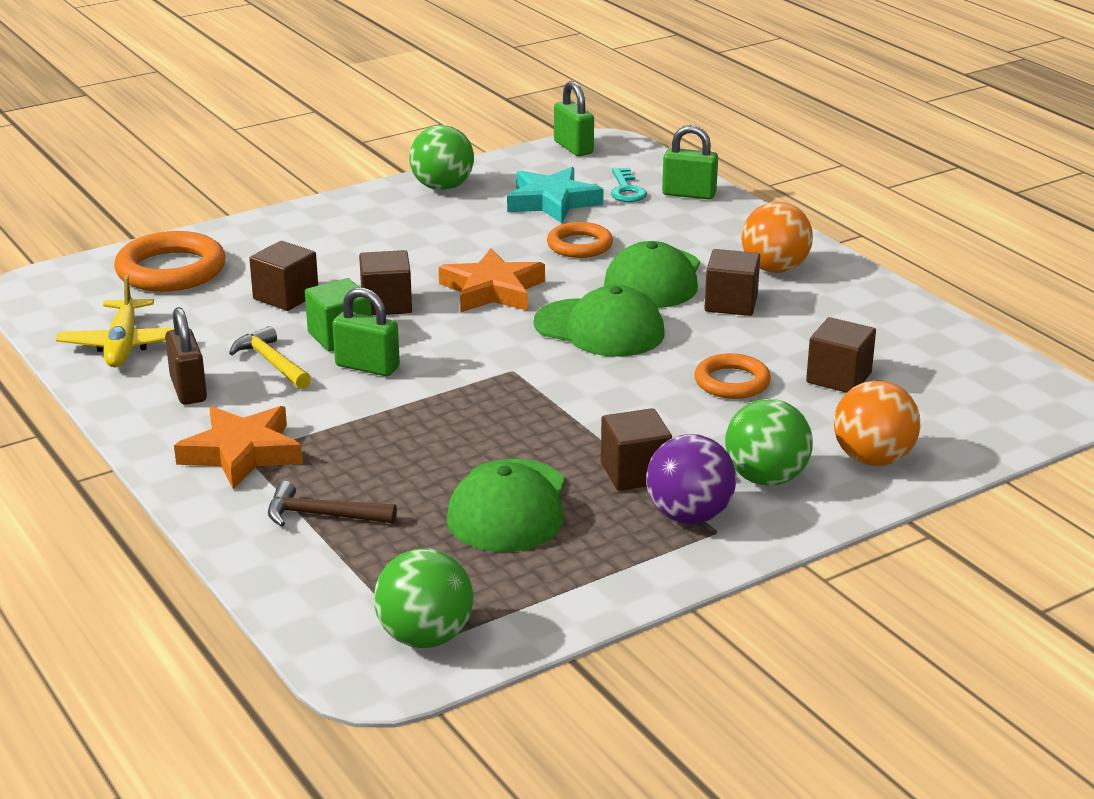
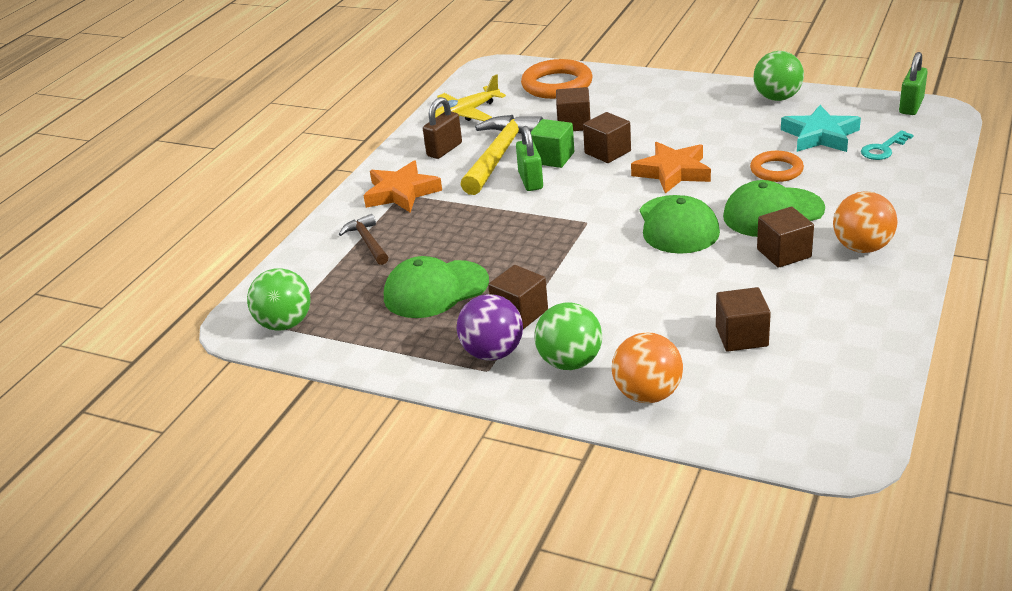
camera: 60 degrees right, 5 degrees up
(271, 362) = (499, 155): yellow hammer -> yellow hammer, size x1.85
(689, 194) = (919, 171): green padlock -> none
(732, 382) = (676, 299): orange ring -> none

